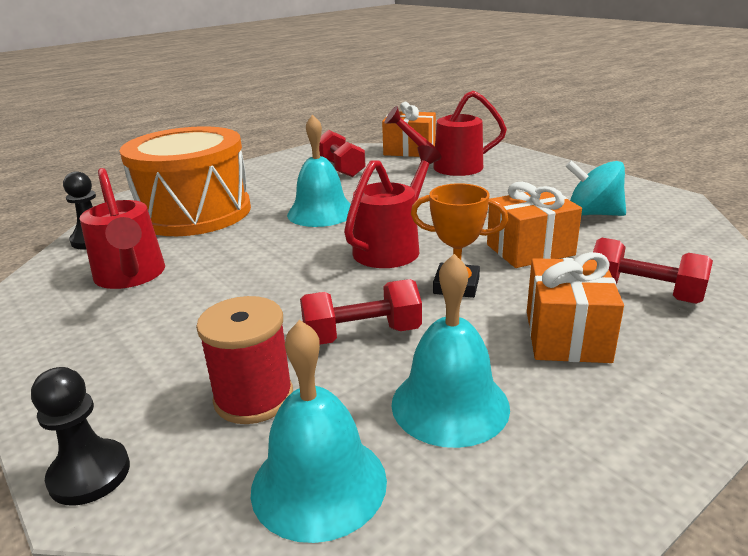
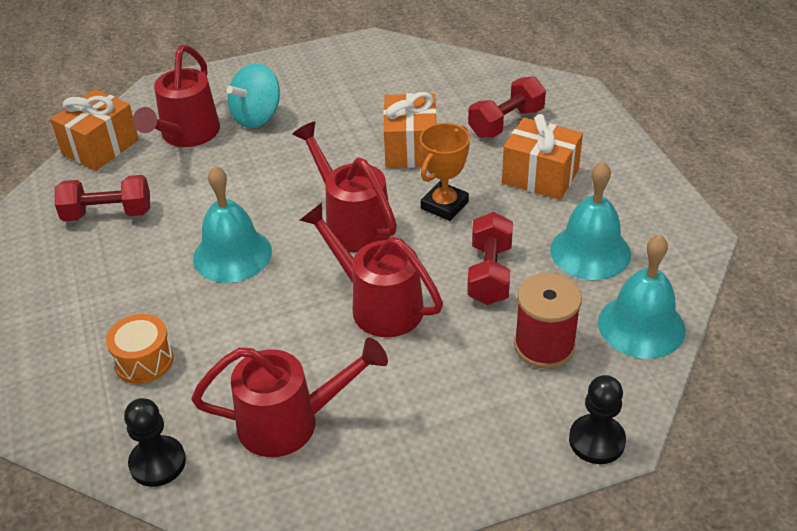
camera: 70 degrees left, 15 degrees up
(195, 212) = (144, 361): orange drum -> orange drum, size x0.41
(286, 282) = (378, 304): none -> red watering can
(592, 214) = (370, 93): turquoise spinning top -> turquoise spinning top (257, 117)

